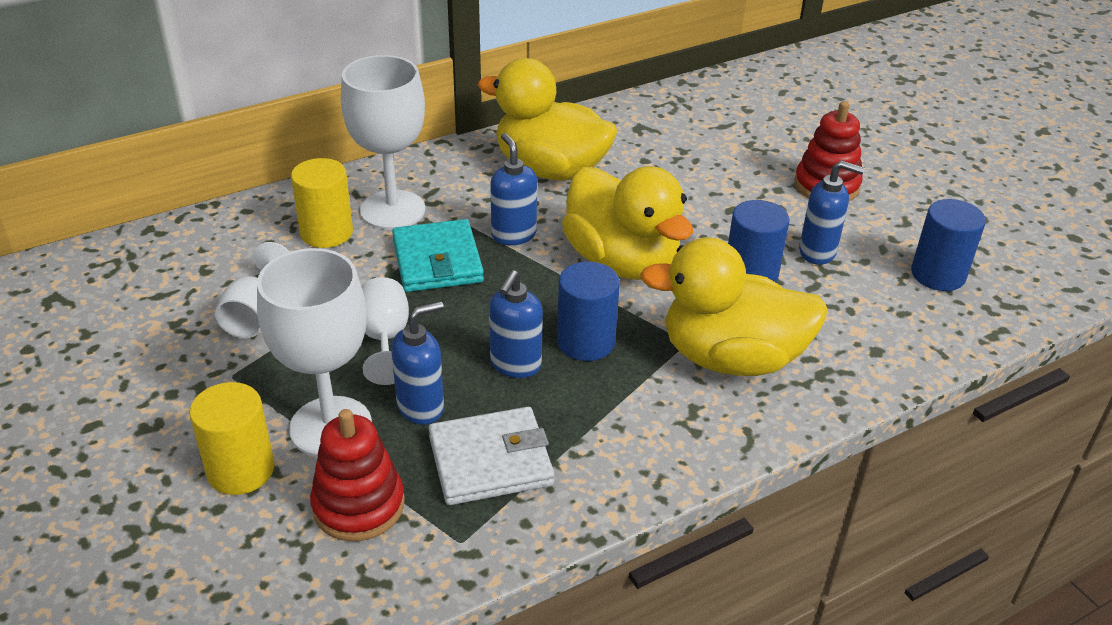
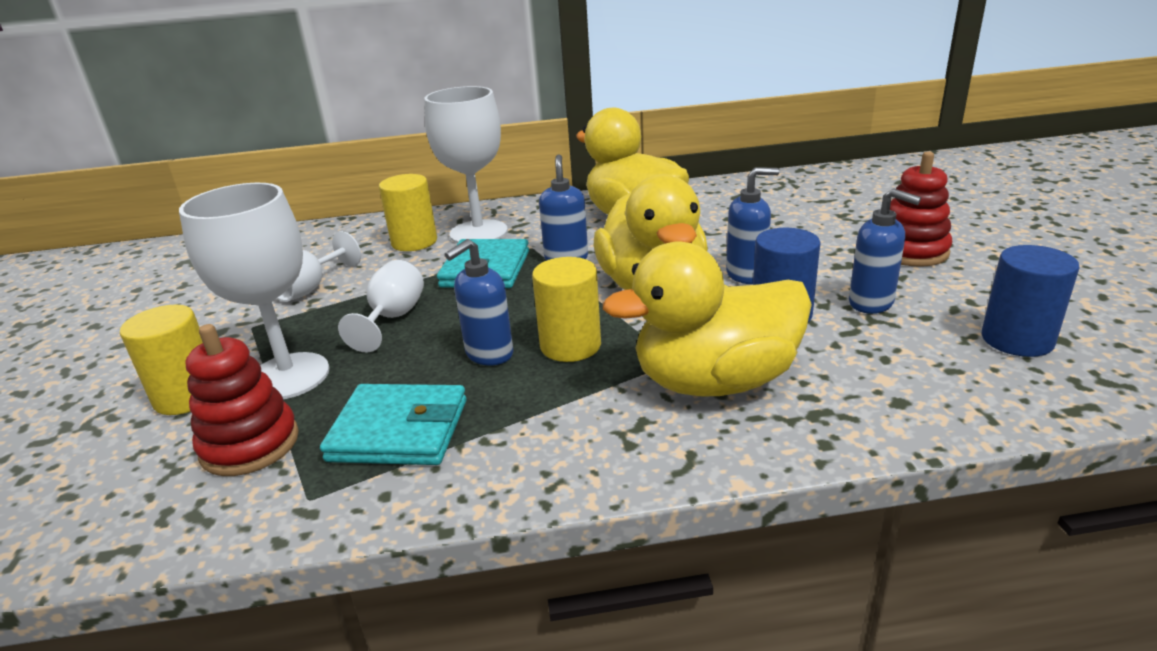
camera: 25 degrees right, 10 degrees down
(421, 407) = (376, 374): blue soap dispenser -> blue soap dispenser (746, 275)
(490, 461) = (399, 430): white wallet -> turquoise wallet
(586, 342) = (570, 346): blue cylinder -> yellow cylinder
(731, 358) = (715, 382): yellow duck -> yellow duck turned 45 degrees counterclockwise

